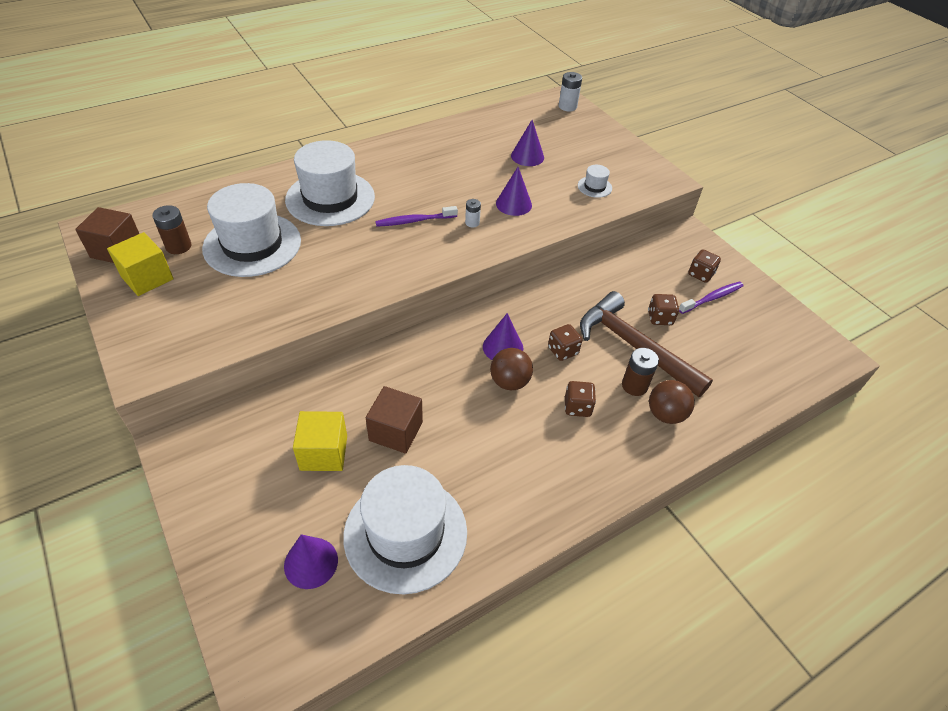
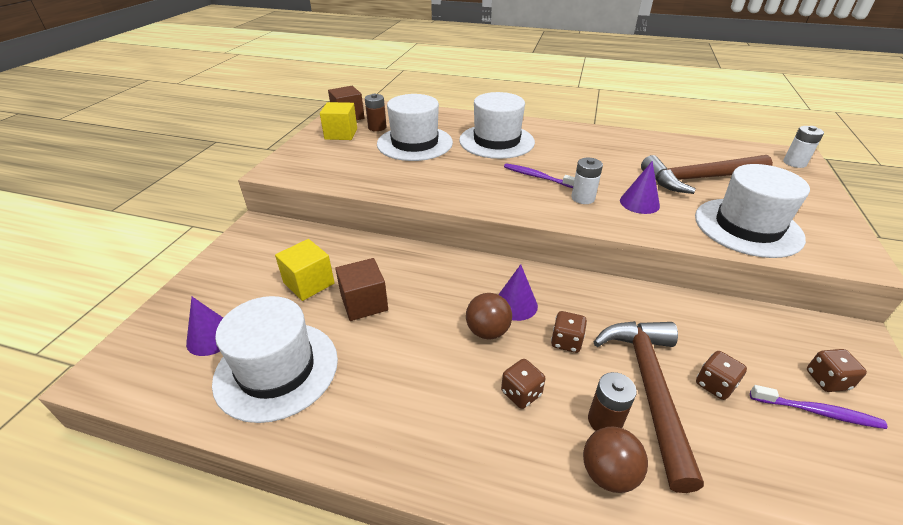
camera: 50 degrees right, 10 degrees down
(472, 223) = (583, 198): white battery -> white battery, size x1.60
(527, 156) = (699, 179): purple cone -> brown hammer
(594, 187) = (747, 227): white hat -> white hat, size x2.42

